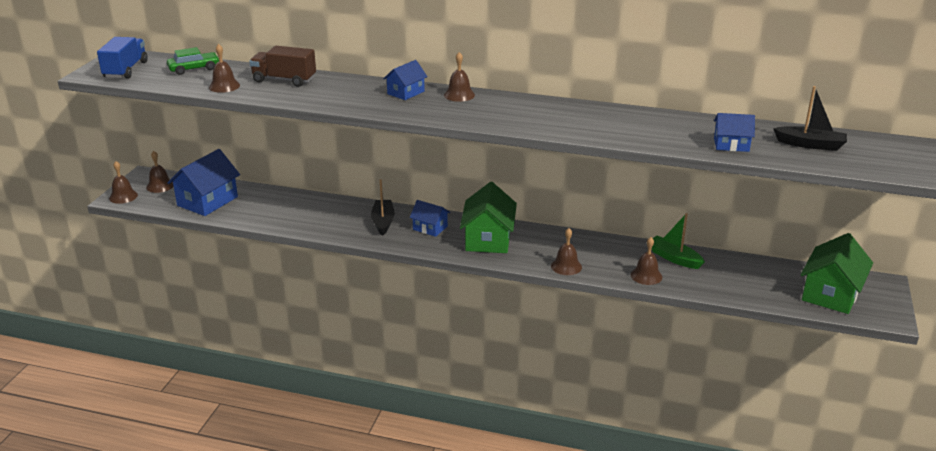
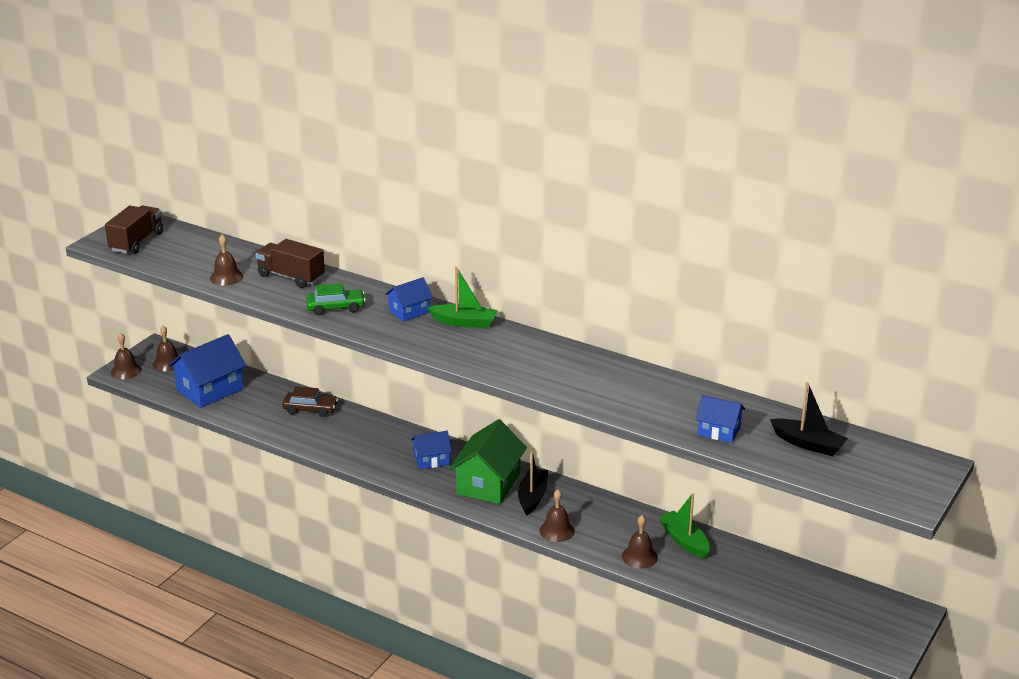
camera: 15 degrees right, 0 degrees up
(126, 70) = (136, 242): blue truck -> brown truck
(194, 69) = (205, 249): green car -> green car (335, 308)
(305, 204) = (310, 409): none -> brown car
(383, 222) = (384, 444): black boat -> black boat (532, 497)
(430, 228) = (431, 460): blue house -> blue house turned 60 degrees counterclockwise
(459, 95) = (464, 322): brown bell -> green boat
(831, 294) = (838, 614): green house -> none

